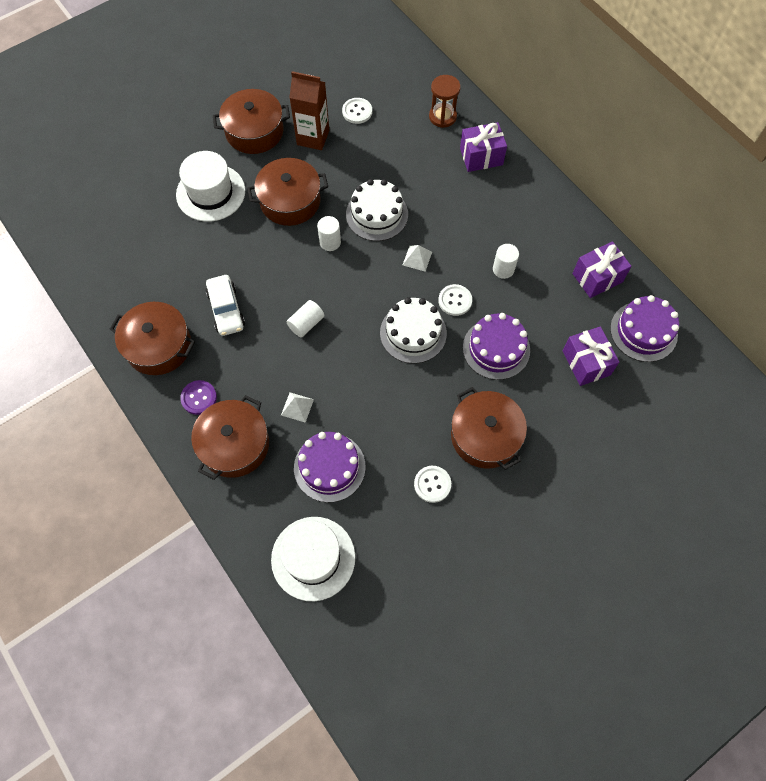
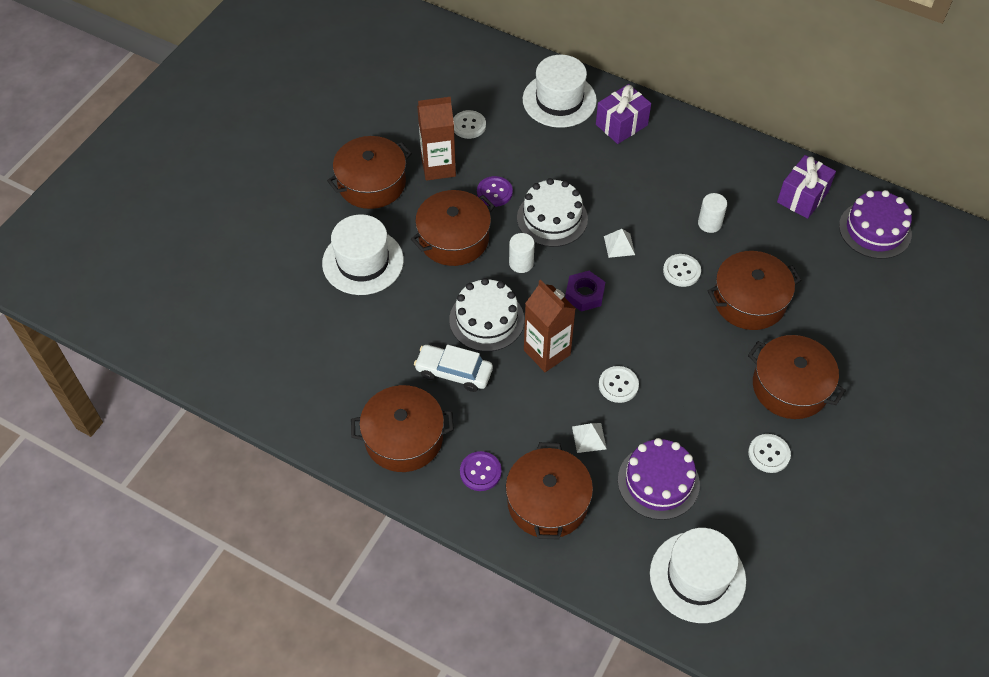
camera: 25 degrees left, 10 degrees down
(226, 310) = (454, 372): white car -> white car turned 150 degrees clockwise
(306, 323) = (547, 352): white cylinder -> brown carton
(344, 175) = (494, 192): none -> purple button
(346, 374) = (618, 385): none -> white button
(364, 288) = (584, 294): none -> purple nut
(413, 333) = (660, 318): white cake -> white cake (486, 319)
(442, 116) = (559, 100): brown hourglass -> white hat
(496, 349) = (749, 301): purple cake -> brown pot
(586, 363) = (841, 280): purple gift -> none

